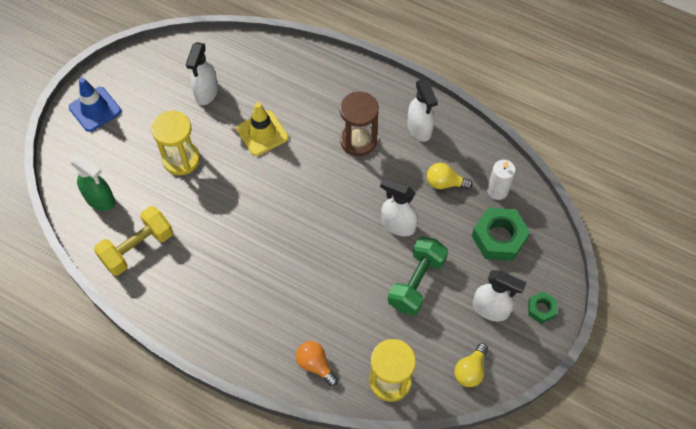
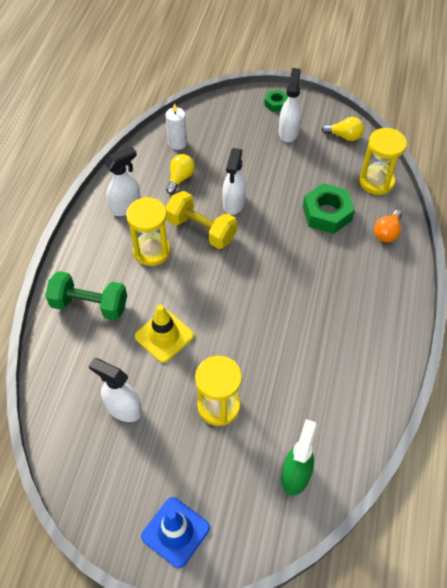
camera: 105 degrees left, 5 degrees down
(137, 248) = (338, 413): yellow dumbbell -> yellow dumbbell (201, 230)
(206, 93) = (123, 408): white spray bottle -> white spray bottle turned 150 degrees counterclockwise
(358, 141) = (152, 251): brown hourglass -> yellow hourglass
(416, 283) = (284, 181): green dumbbell -> green dumbbell (89, 305)
(444, 183) = (180, 178): yellow light bulb -> yellow light bulb turned 150 degrees counterclockwise
(499, 238) = (223, 136): green nut -> green nut (327, 213)

